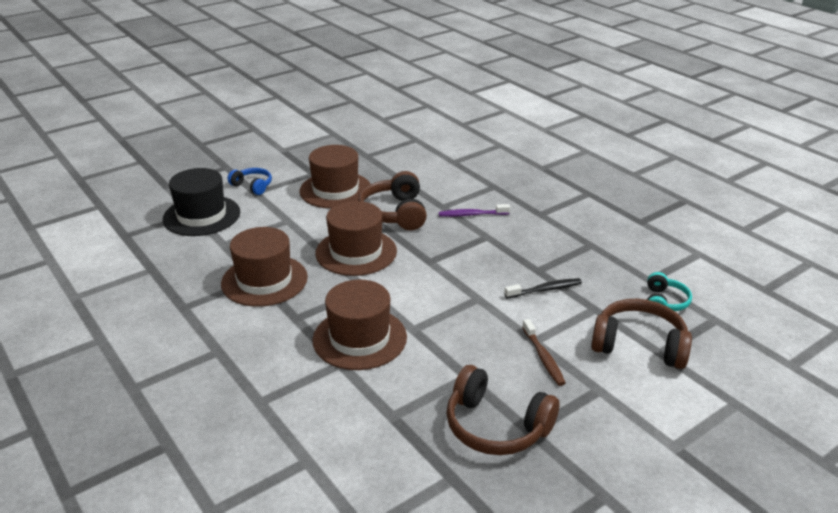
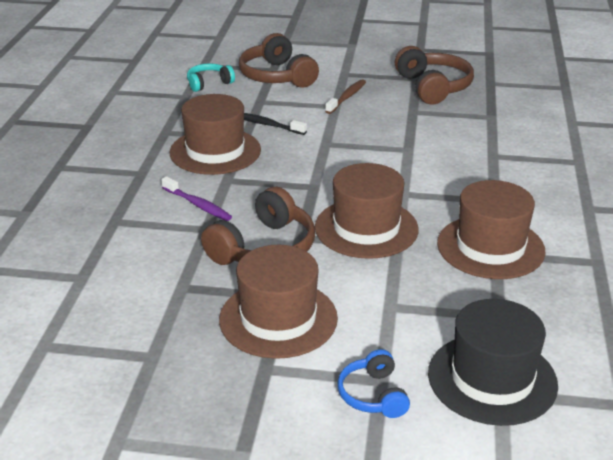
camera: 135 degrees left, 0 degrees up
(359, 338) = (458, 162): brown hat -> brown hat (215, 151)

